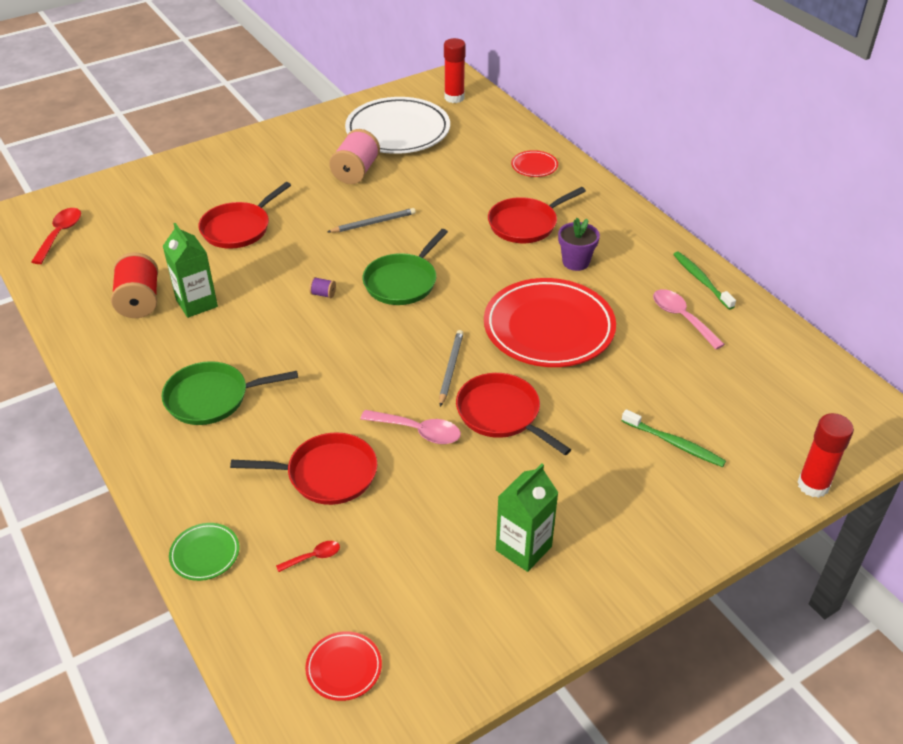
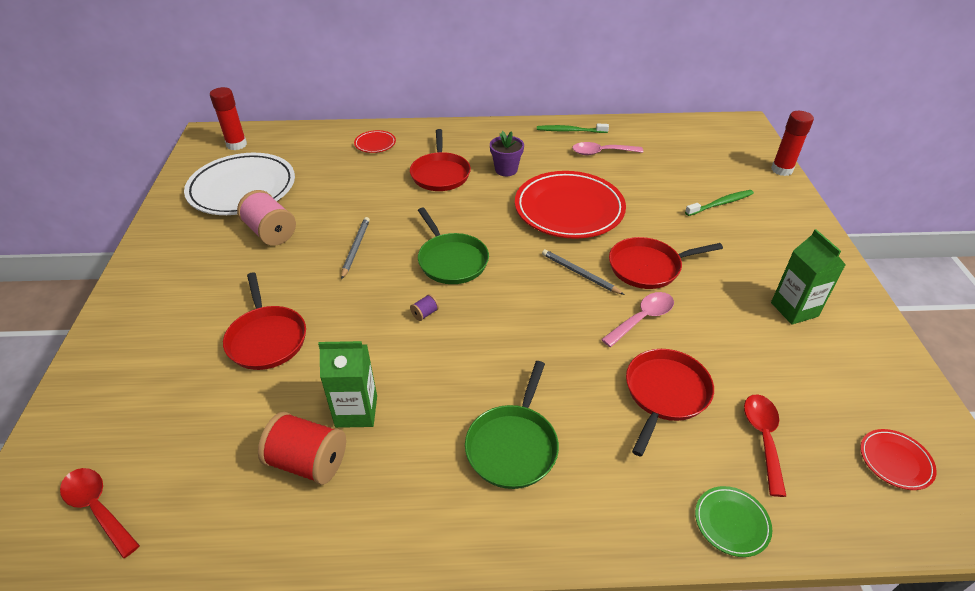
camera: 60 degrees left, 0 degrees up
(313, 557) = (763, 438): red spoon -> red spoon, size x1.78

